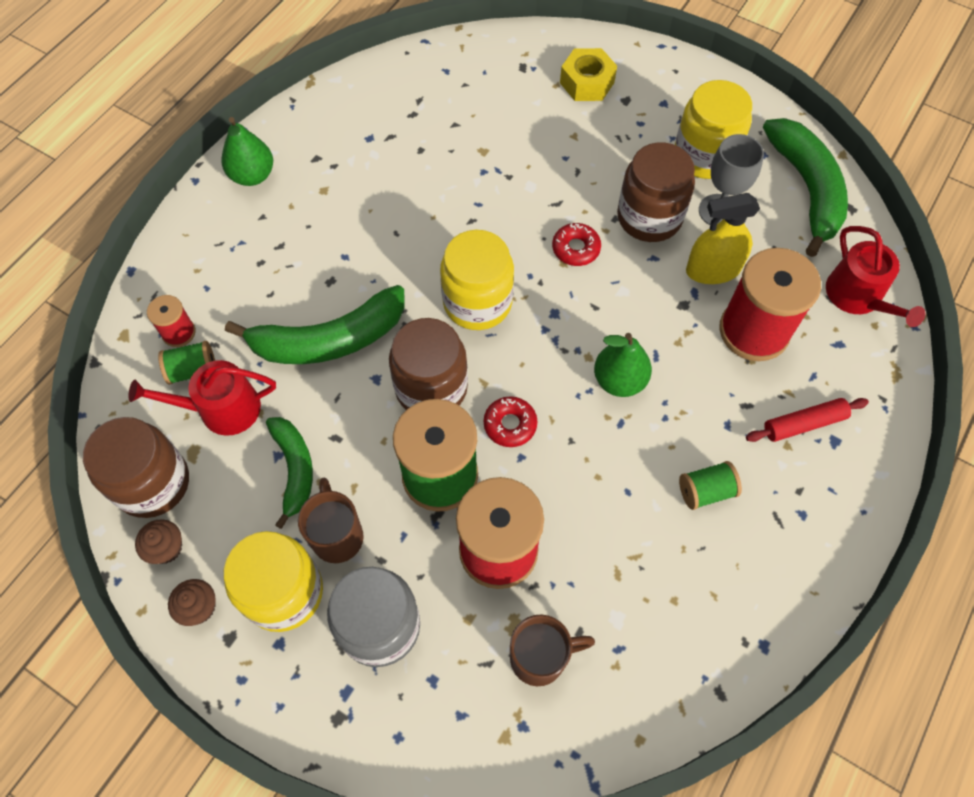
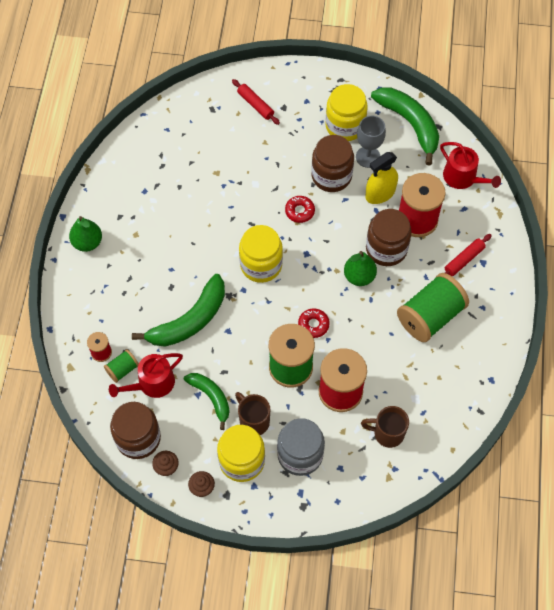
camera: 25 degrees left, 0 degrees up
(431, 388) = (261, 323): brown jar -> brown jar (386, 249)
(540, 657) = (387, 433): brown mug -> brown mug turned 135 degrees counterclockwise
(587, 82) = (255, 105): yellow nut -> red rolling pin
(706, 491) = (430, 316): green spool -> green spool, size x2.10

